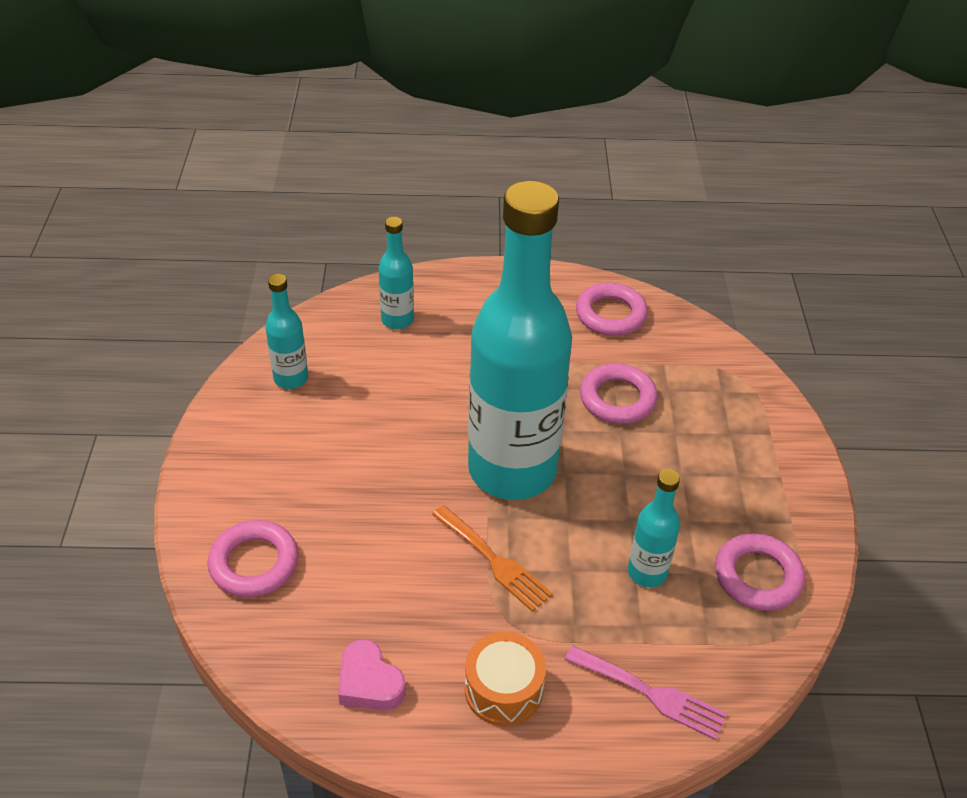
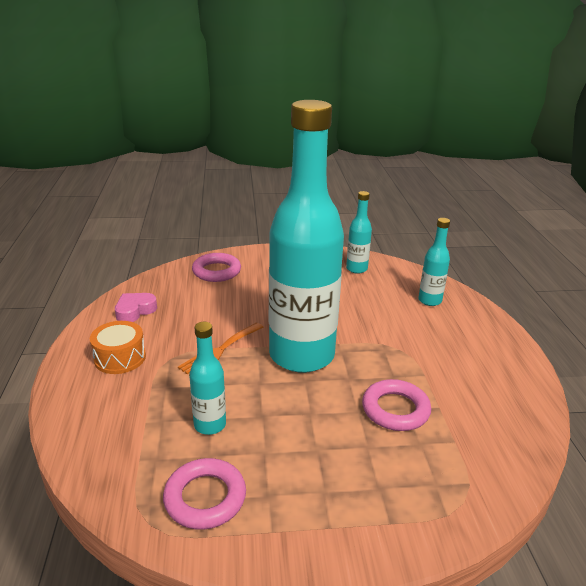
camera: 85 degrees right, 15 degrees down
(610, 314) = (502, 406): pink ring -> none
(651, 694) = (101, 425): pink fork -> none

